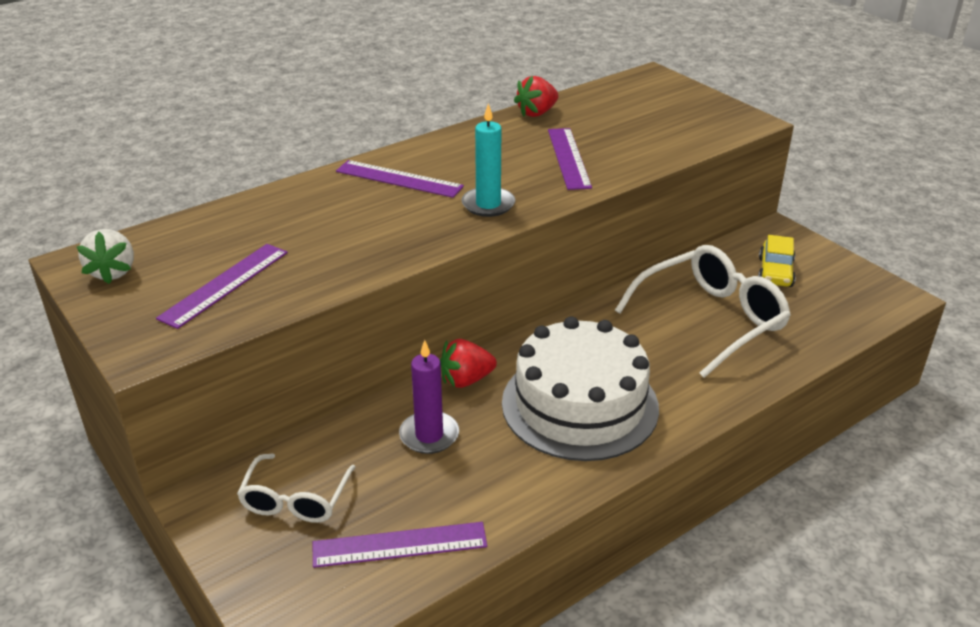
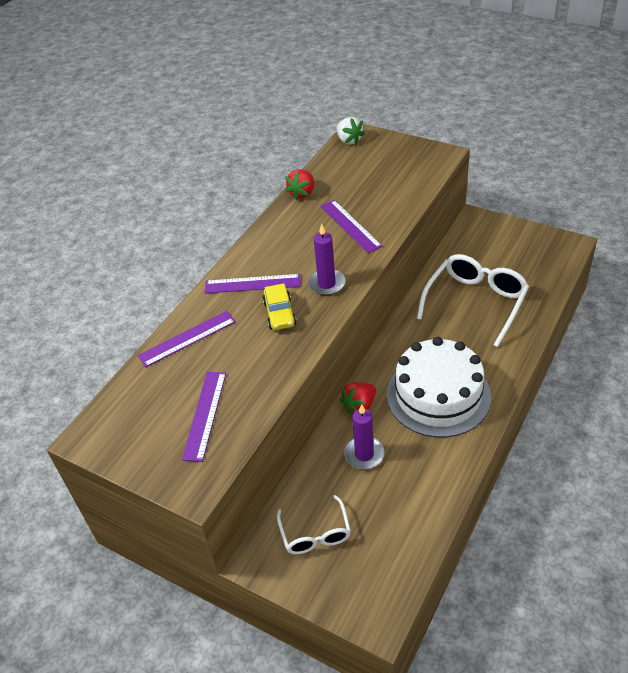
camera: 20 degrees left, 10 degrees up
(113, 272) = (119, 436): white strawberry -> white strawberry (349, 140)
(399, 545) = (398, 535): purple ruler -> purple ruler (187, 338)
(488, 204) = (326, 284): turquoise candle -> purple candle
(775, 272) = (492, 252): yellow car -> yellow car (280, 314)

